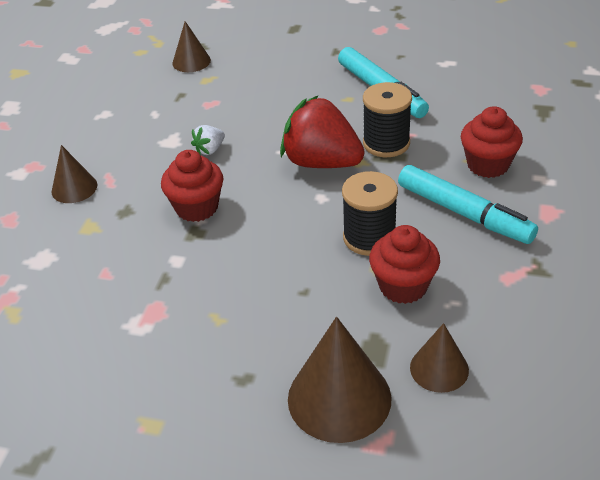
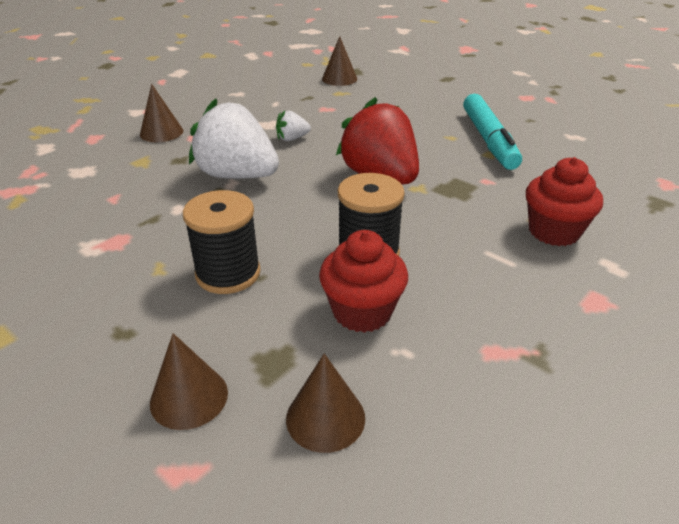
camera: 25 degrees right, 5 degrees down
(197, 208) = (237, 175): red cupcake -> white strawberry
(339, 398) = (189, 397): brown cone -> brown cone, size x0.58
(386, 143) = (457, 180): black spool -> black spool (228, 273)
(464, 213) = (490, 267): turquoise marker -> none

